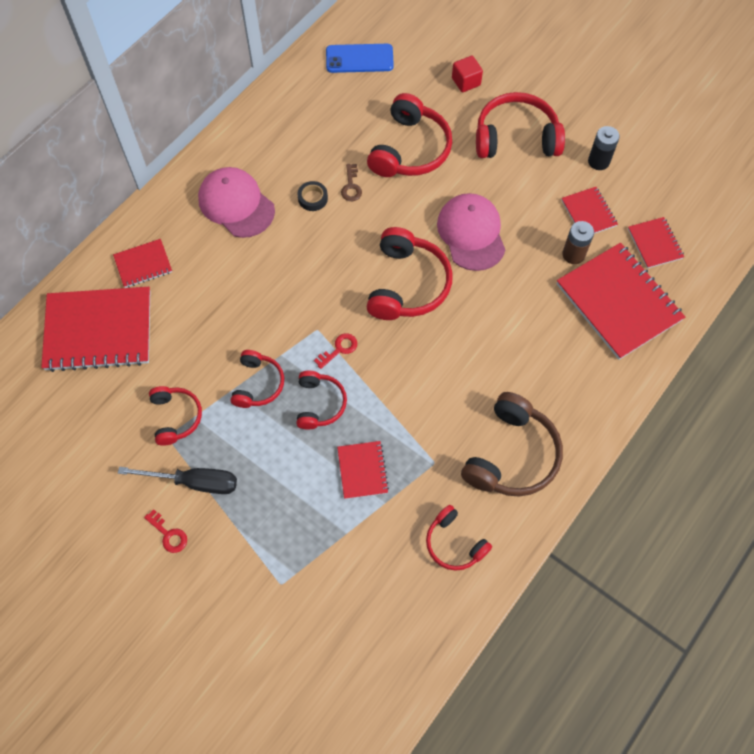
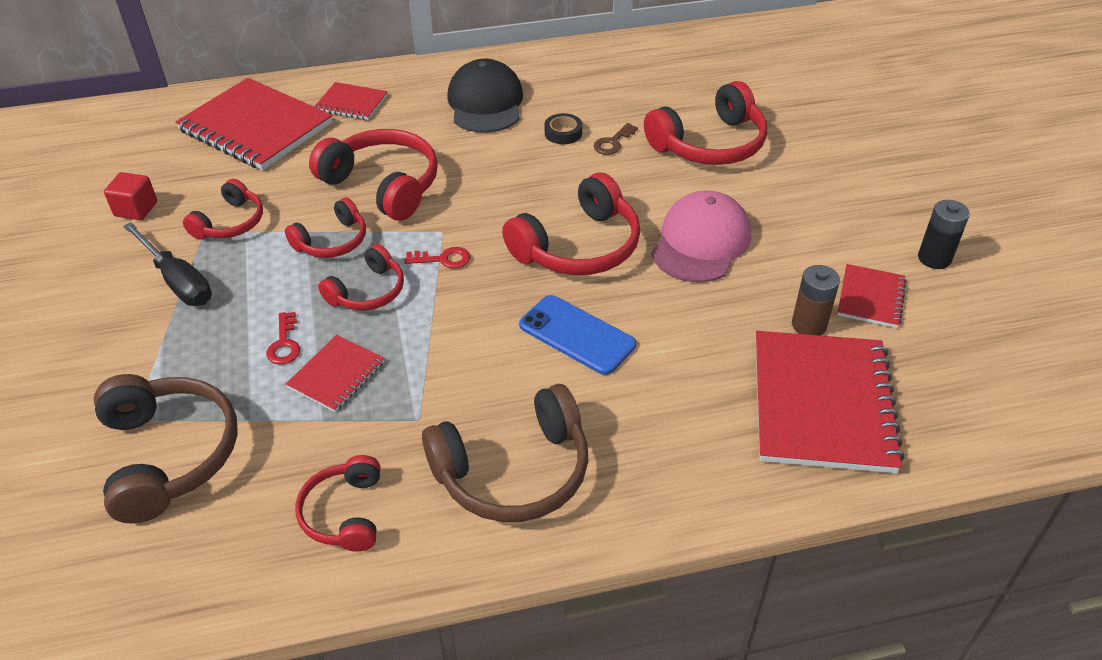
camera: 40 degrees right, 20 degrees down
(168, 534) = (102, 306): red key -> red key (284, 343)
(236, 204) = (485, 103): pink cap -> black cap
(326, 587) = (169, 455): none -> brown headphones
(359, 59) = (734, 57): blue phone -> blue phone (577, 335)
(466, 82) = (834, 121): red cube -> red cube (136, 209)
(516, 138) = (846, 190): red headphones -> red headphones (383, 185)
(655, 243) = (936, 373): red notebook -> none

